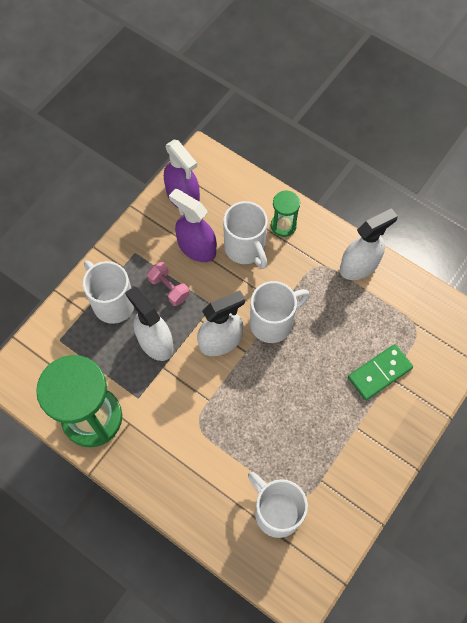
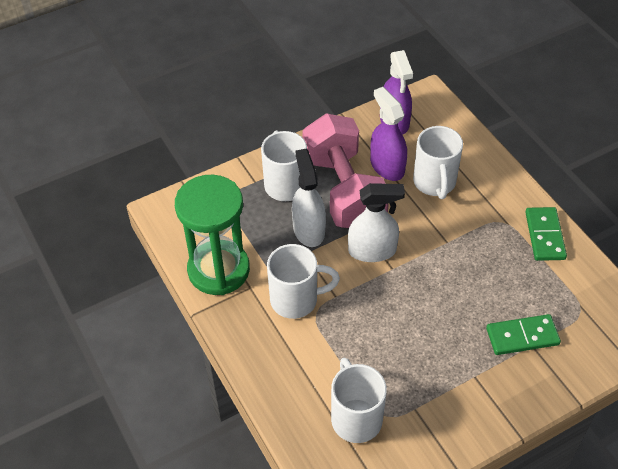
camera: 25 degrees right, 15 degrees down
(169, 288) = (344, 190): pink dumbbell -> pink dumbbell, size x2.50
(273, 323) = (431, 254): white mug -> white mug (296, 300)
(283, 225) = (482, 176): green hourglass -> none
(359, 265) = (544, 235): white spray bottle -> green domino

